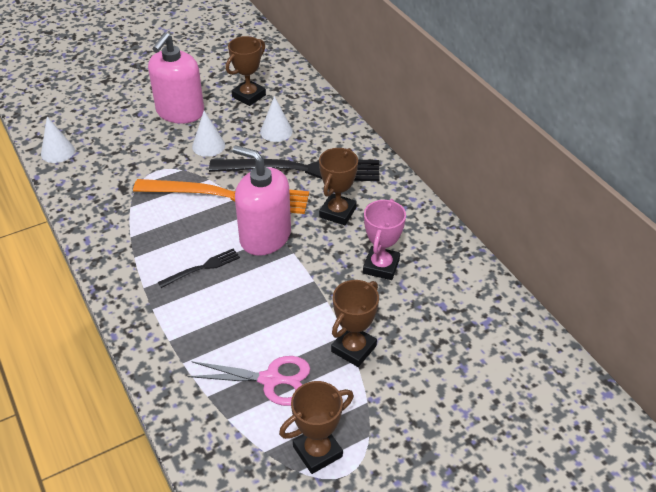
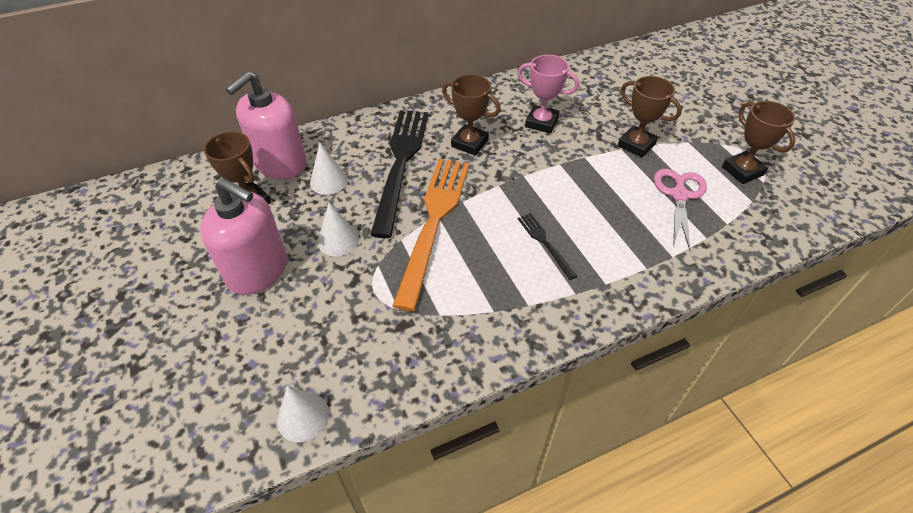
camera: 85 degrees left, 5 degrees up
(265, 237) = (500, 194): pink soap dispenser -> pink soap dispenser (280, 164)

